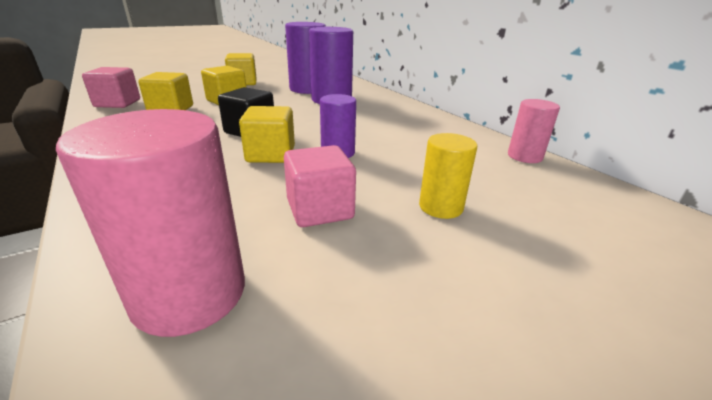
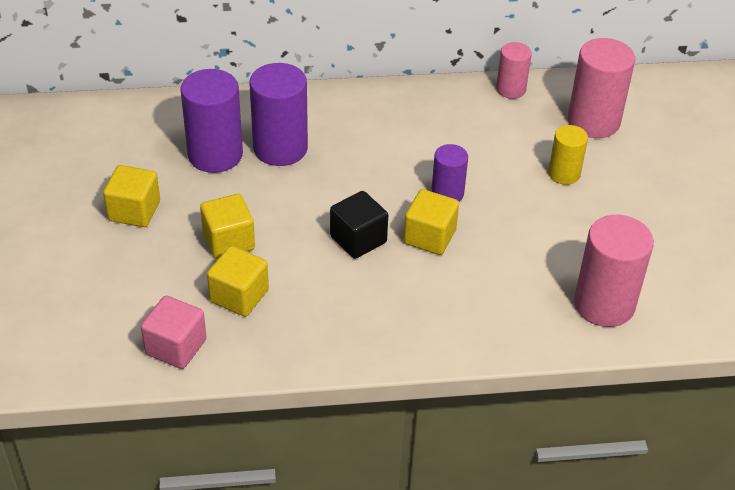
camera: 65 degrees left, 15 degrees up
(320, 209) = (541, 232): pink cube -> none
(564, 210) = (593, 121): none -> pink cylinder

